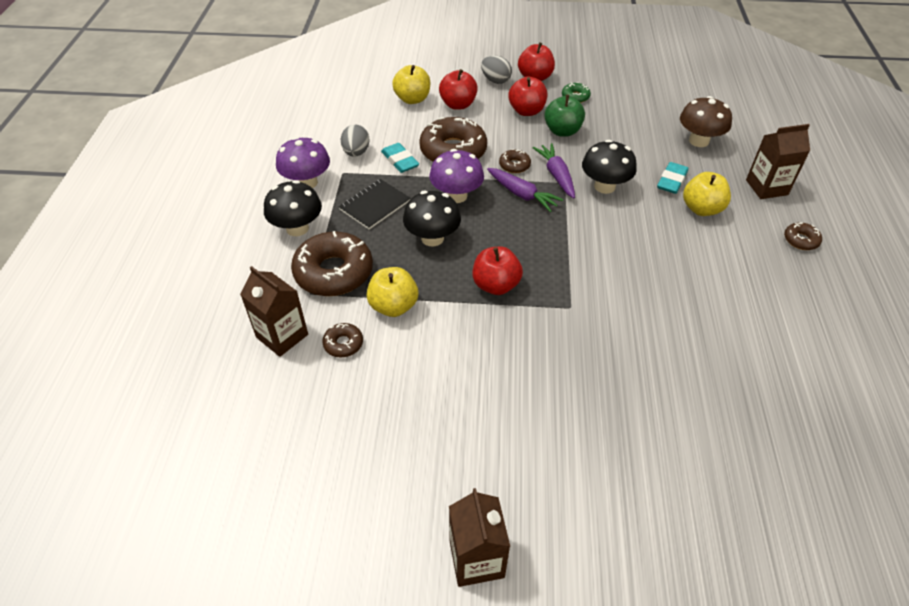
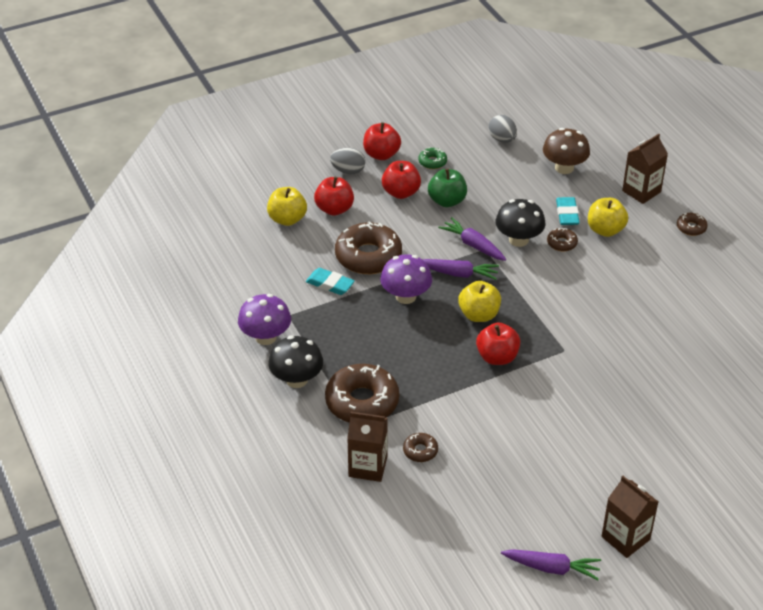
camera: 30 degrees left, 5 degrees down
(356, 152) = (283, 292): grey egg -> grey egg (502, 139)
(363, 549) = (551, 568): none -> purple carrot
(375, 205) = (344, 333): black notebook -> none
(393, 306) = (433, 407): yellow apple -> yellow apple (479, 315)
(432, 238) = (417, 341): black mushroom -> none
(514, 165) = (431, 249): brown donut -> brown donut (562, 243)

